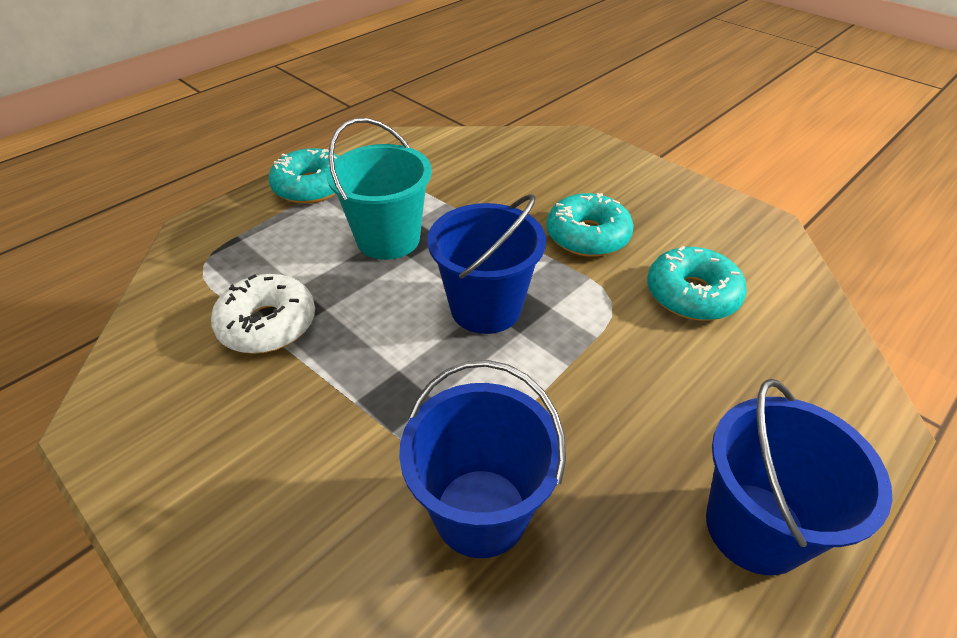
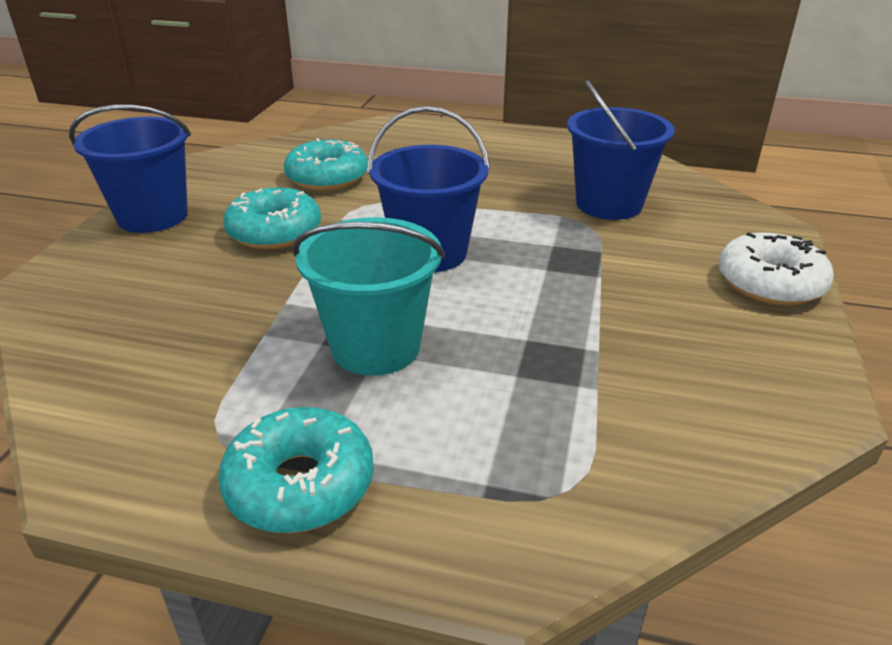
camera: 120 degrees left, 10 degrees down
(268, 324) = (588, 365): white donut -> white donut (770, 283)
(755, 527) = (512, 141): blue bucket -> blue bucket (152, 216)

